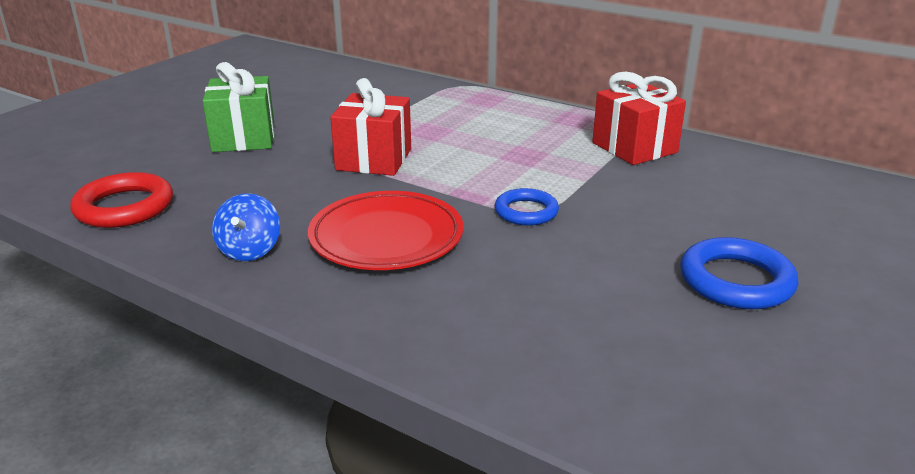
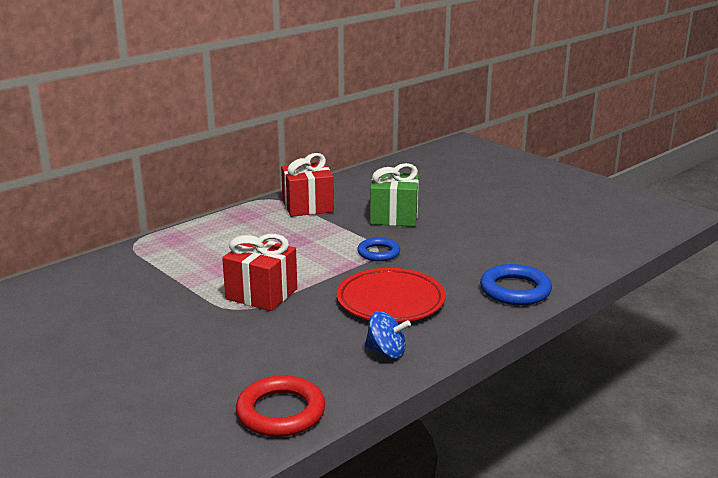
camera: 75 degrees left, 5 degrees down
(244, 138) = (168, 350): green gift -> green gift (394, 217)
(736, 281) = (478, 216): blue ring -> blue ring (515, 290)

